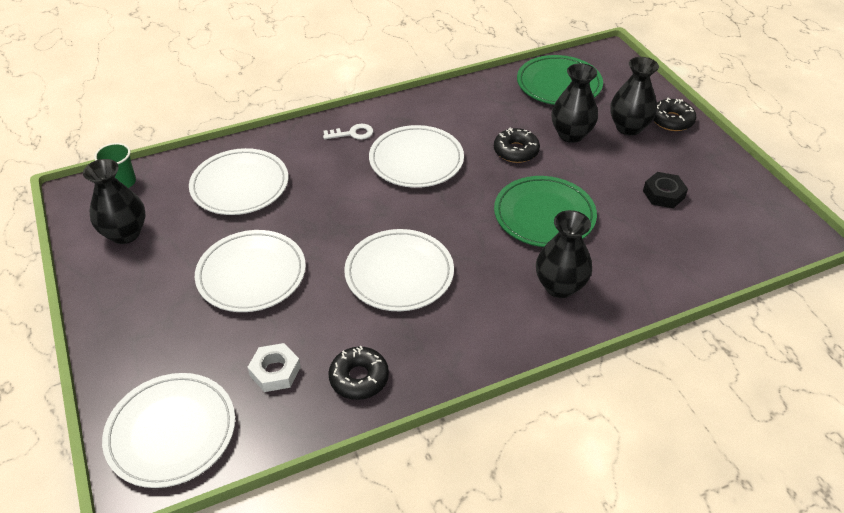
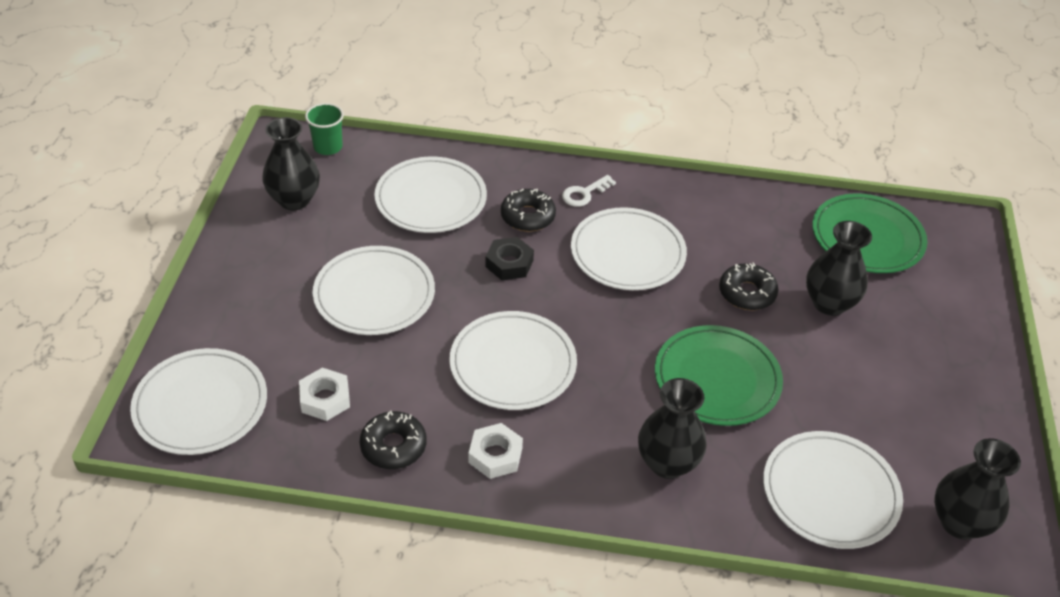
camera: 30 degrees right, 0 degrees up
(352, 133) = (584, 194): white key -> white key turned 120 degrees clockwise
(440, 344) = (495, 455): none -> white nut
(628, 127) = (908, 327): black vase -> black vase (959, 522)
(663, 194) = (880, 424): black nut -> black nut (509, 263)
(671, 120) = (973, 343): black donut -> black donut (527, 216)
(672, 252) = (830, 493): none -> white plate

